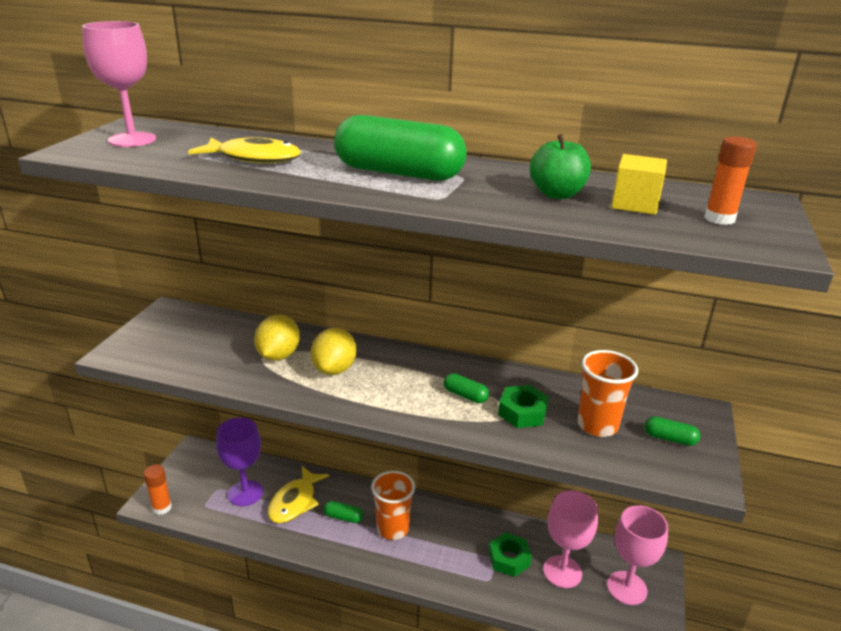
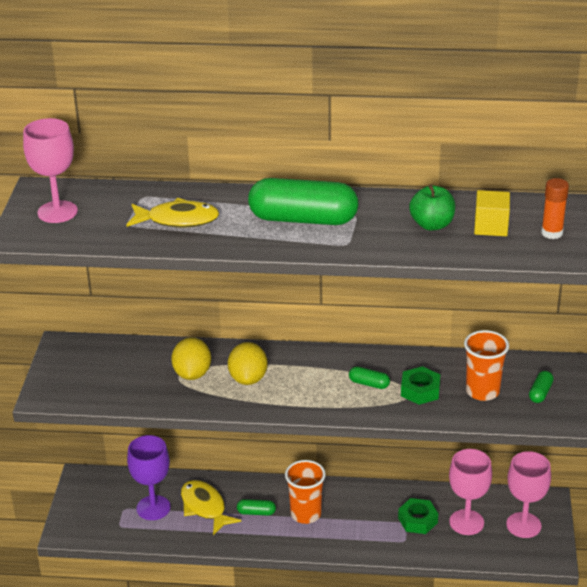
camera: 10 degrees left, 5 degrees up
(162, 507) = (79, 535): orange glue stick -> none
(295, 502) = (205, 507): yellow fish -> yellow fish turned 135 degrees clockwise
(669, 439) = (540, 393): green capsule -> green capsule turned 75 degrees counterclockwise

